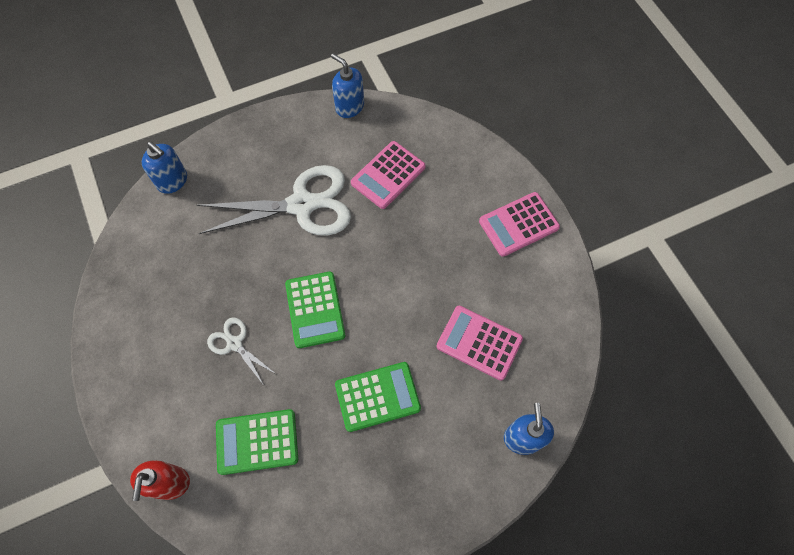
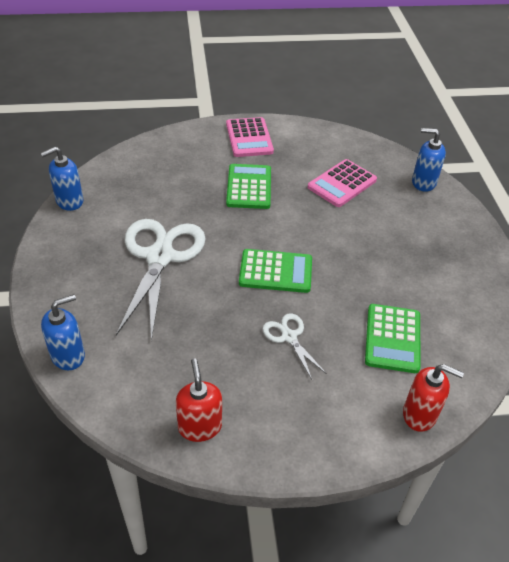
camera: 75 degrees left, 20 degrees down
(123, 300) = (200, 426): none -> red soap dispenser
(234, 344) = (289, 337): white scissors -> white scissors turned 90 degrees clockwise
(377, 396) = (370, 250): green calculator -> green calculator (249, 187)
(388, 175) = (161, 195): pink calculator -> none

